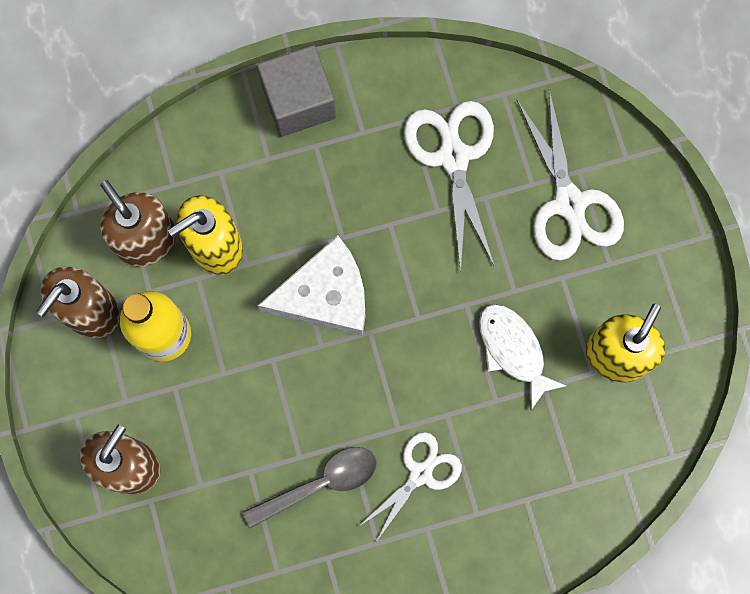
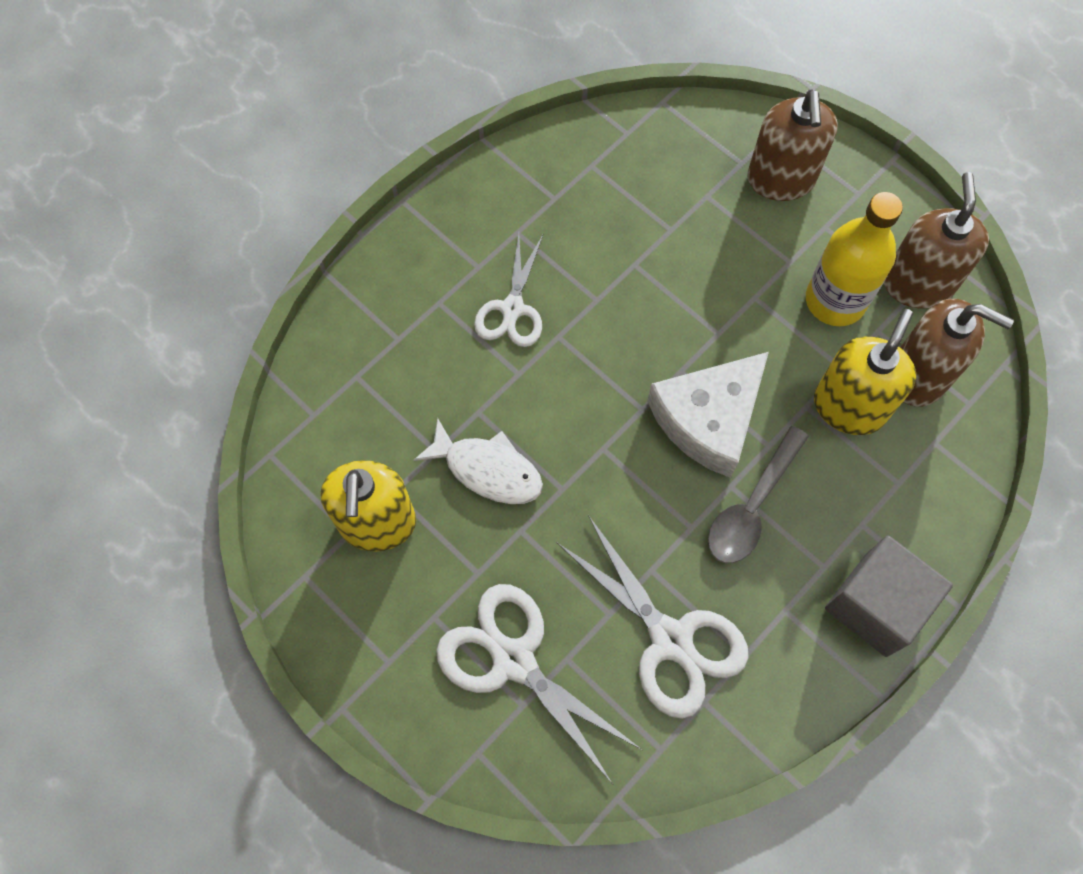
camera: 150 degrees right, 10 degrees down
(320, 484) = (600, 252): grey spoon -> grey spoon (752, 505)

